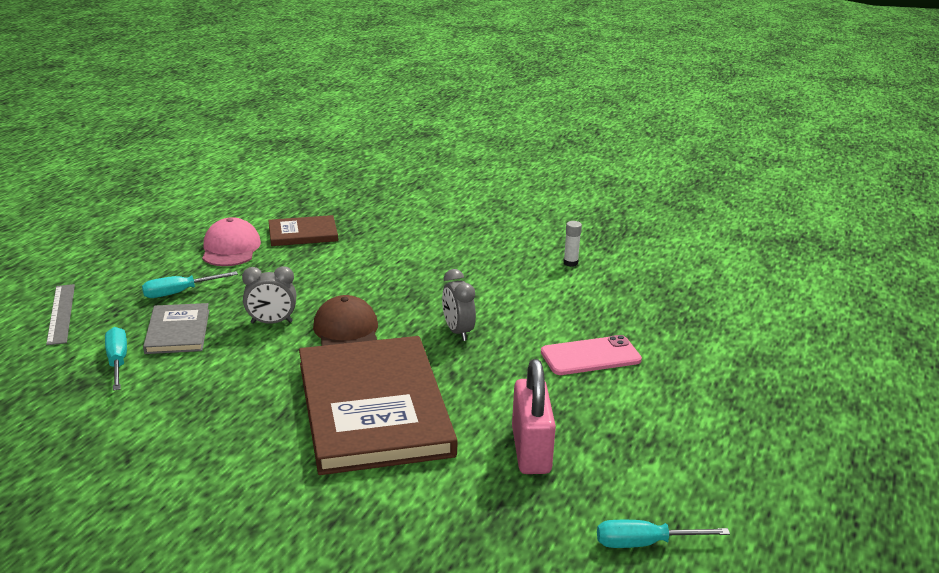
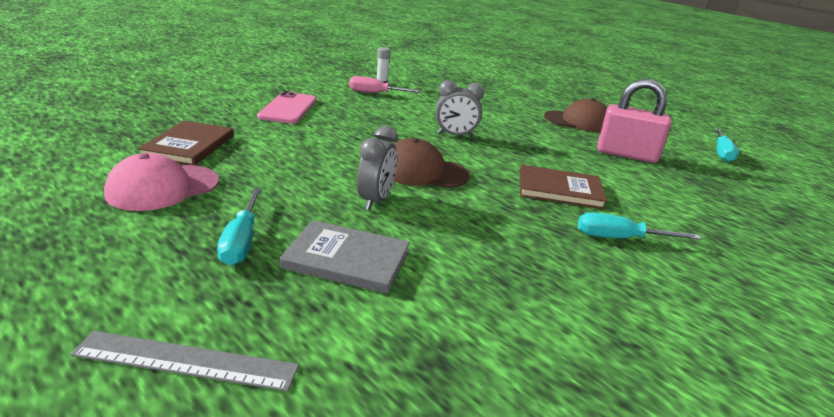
camera: 70 degrees left, 0 degrees up
(117, 361) = (393, 320): turquoise screwdriver -> turquoise screwdriver (620, 238)
(230, 248) = (163, 187): pink cap -> pink cap turned 60 degrees counterclockwise
(373, 408) = (559, 190): brown book -> brown book, size x0.47
(530, 267) = (376, 93): none -> pink screwdriver
(590, 356) = (514, 112): pink phone -> pink phone (288, 108)
(618, 406) = (578, 121): none -> brown cap

